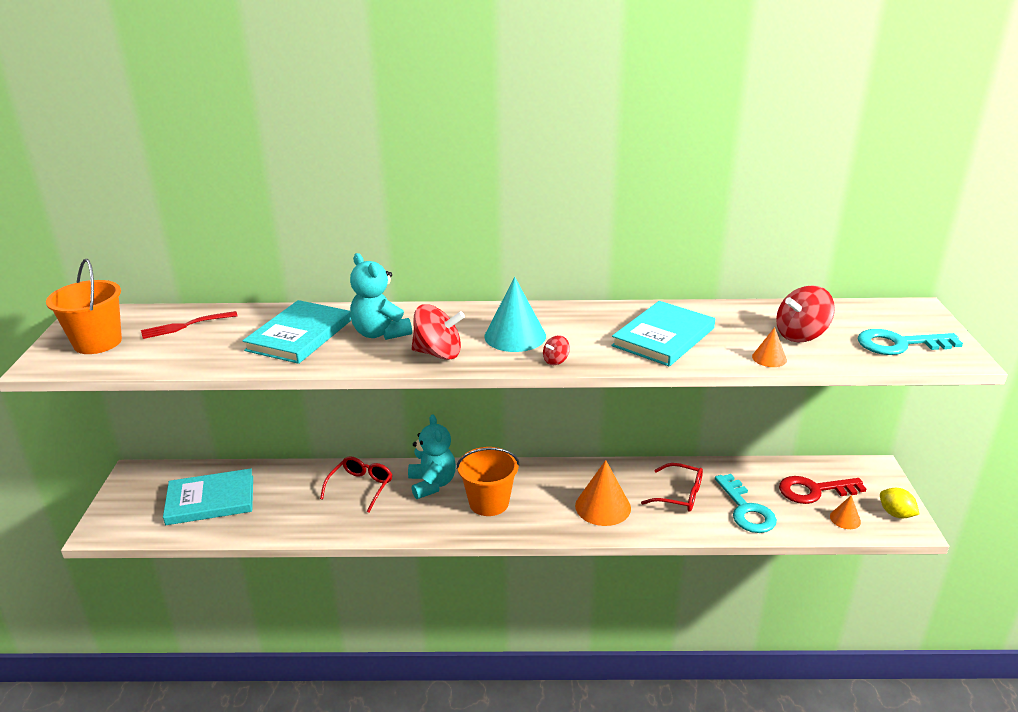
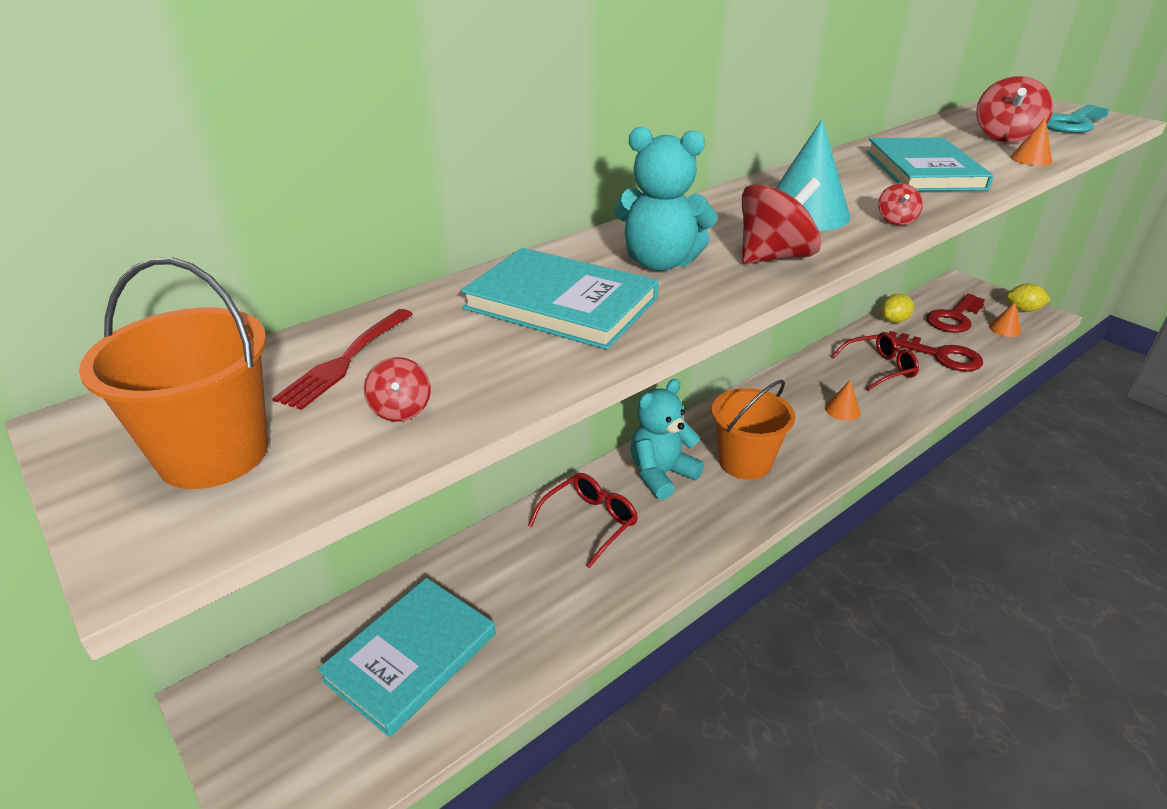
camera: 40 degrees left, 5 degrees up
(168, 353) = (401, 410): none -> red spinning top
(299, 335) = (561, 303): turquoise book -> turquoise book turned 45 degrees counterclockwise
(360, 487) = (589, 522): red glasses -> red glasses turned 60 degrees clockwise
(432, 484) = (661, 474): turquoise teddy bear -> turquoise teddy bear turned 75 degrees counterclockwise
(603, 506) = (842, 410): orange cone -> orange cone, size x0.52
(746, 510) = (940, 355): turquoise key -> red key
(755, 469) = (894, 321): none -> yellow lemon

